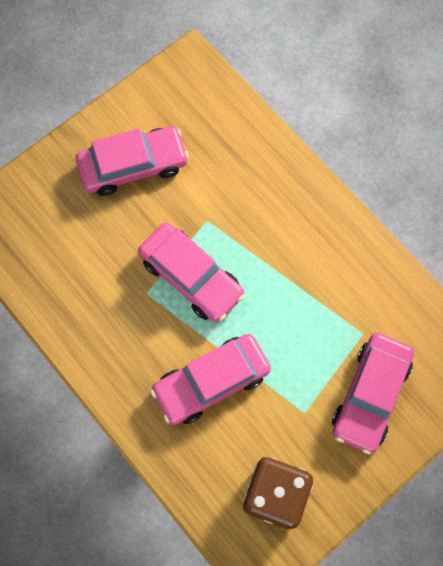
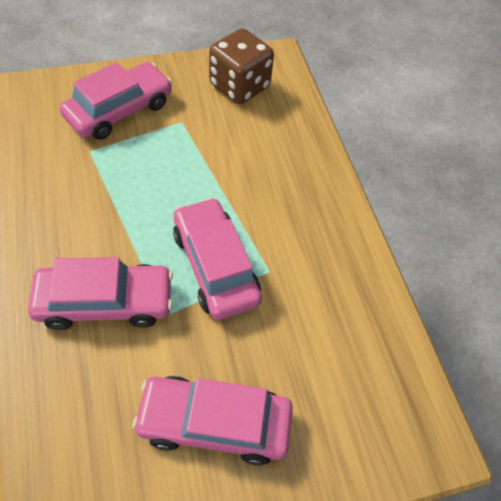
camera: 160 degrees left, 15 degrees down
(211, 382) = (247, 173): pink car -> pink car (105, 302)

